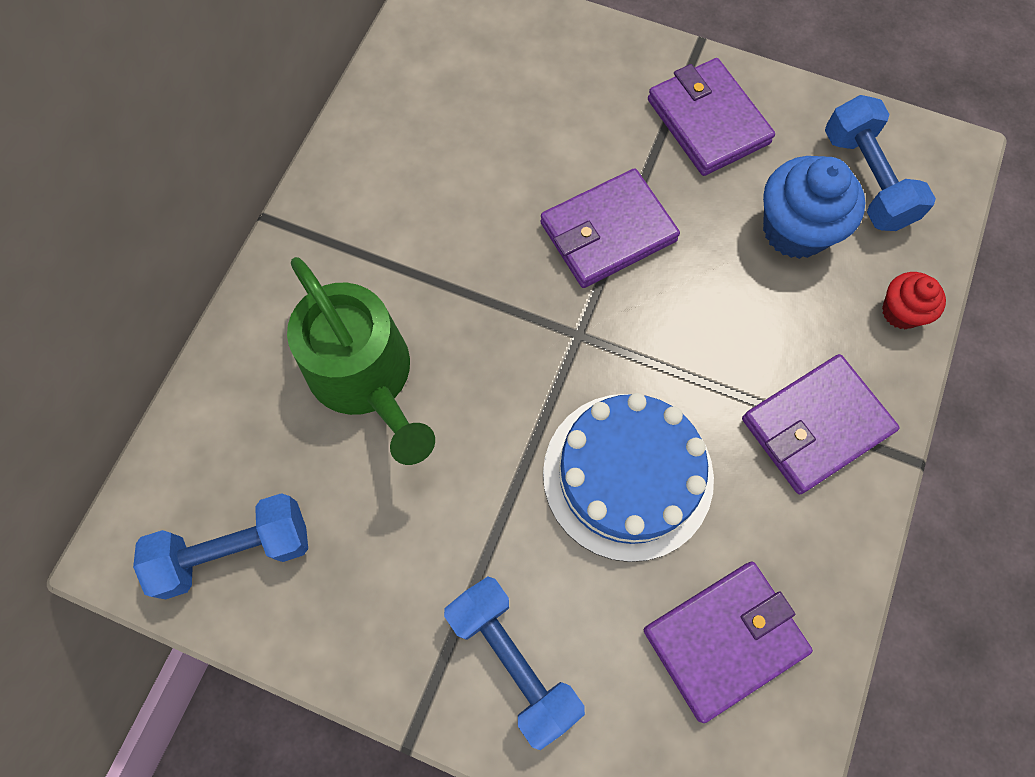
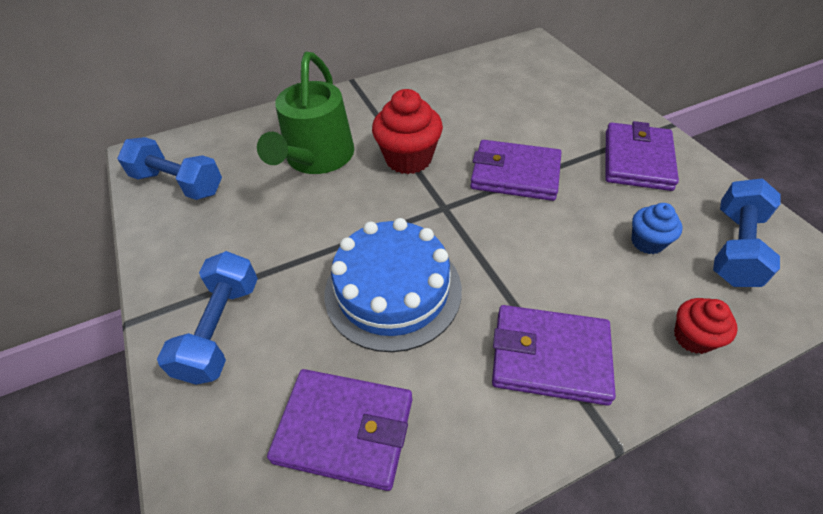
camera: 45 degrees right, 20 degrees down
(474, 296) = (408, 159): none -> red cupcake
(795, 230) = (647, 242): blue cupcake -> blue cupcake, size x0.57

